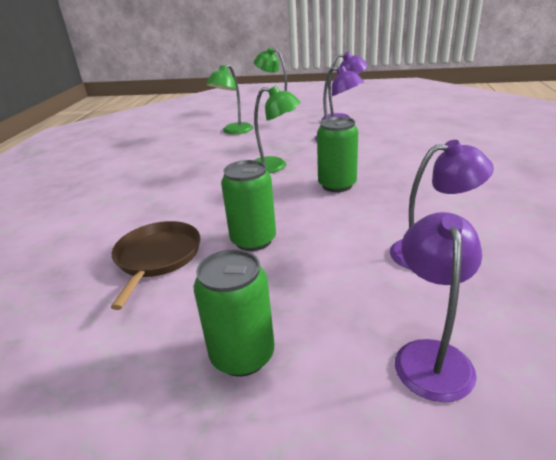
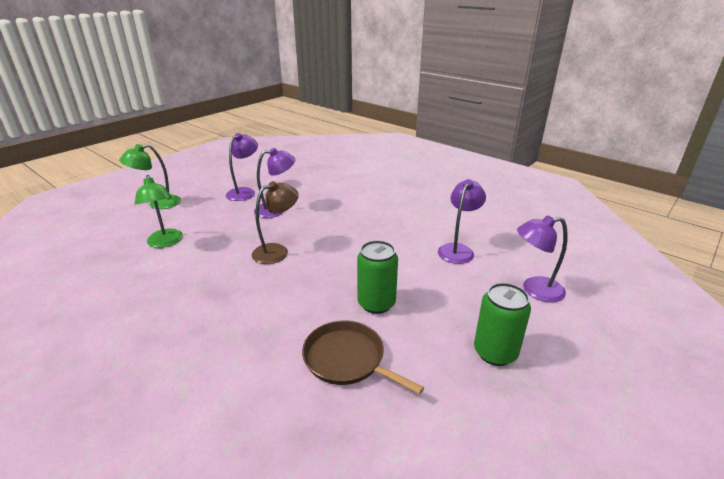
camera: 60 degrees left, 0 degrees up
(275, 166) = (277, 251): green lamp -> brown lamp
(337, 185) = (345, 241): green can -> none
(431, 355) = (534, 290): purple lamp -> purple lamp turned 45 degrees counterclockwise

